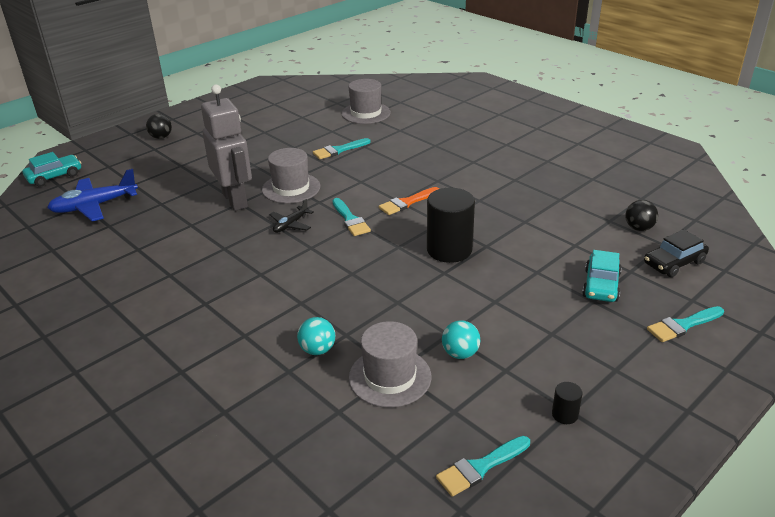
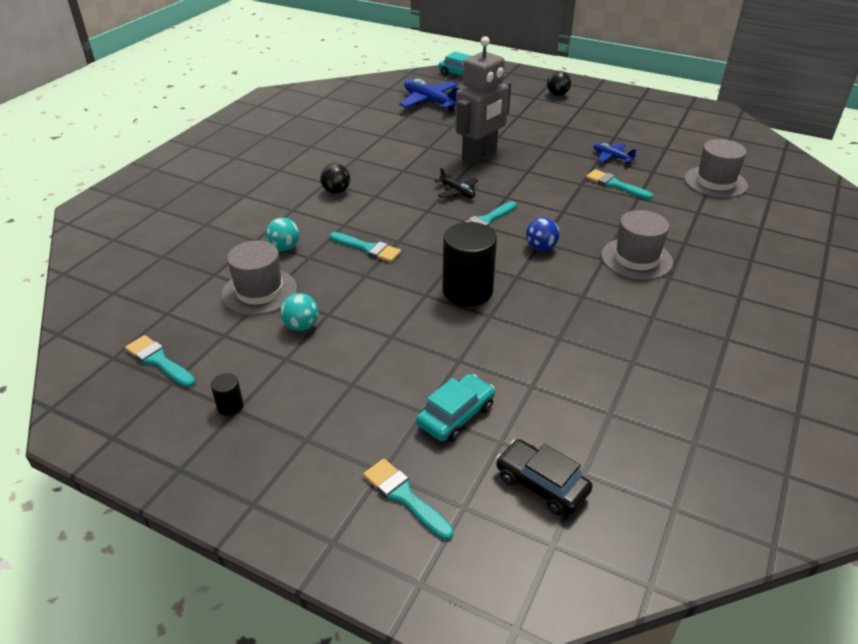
camera: 70 degrees right, 5 degrees up
(291, 188) = (519, 176): grey hat -> grey hat (636, 259)
(291, 225) = (457, 192): black plane -> black plane turned 150 degrees counterclockwise
(296, 141) = (612, 157): none -> blue plane
(354, 293) = (368, 248): none -> turquoise brush
(407, 202) = (541, 247): orange brush -> blue ball
(601, 285) = (456, 415): turquoise car -> turquoise car turned 135 degrees clockwise
(639, 228) = (609, 443): black ball -> black ball (336, 191)

